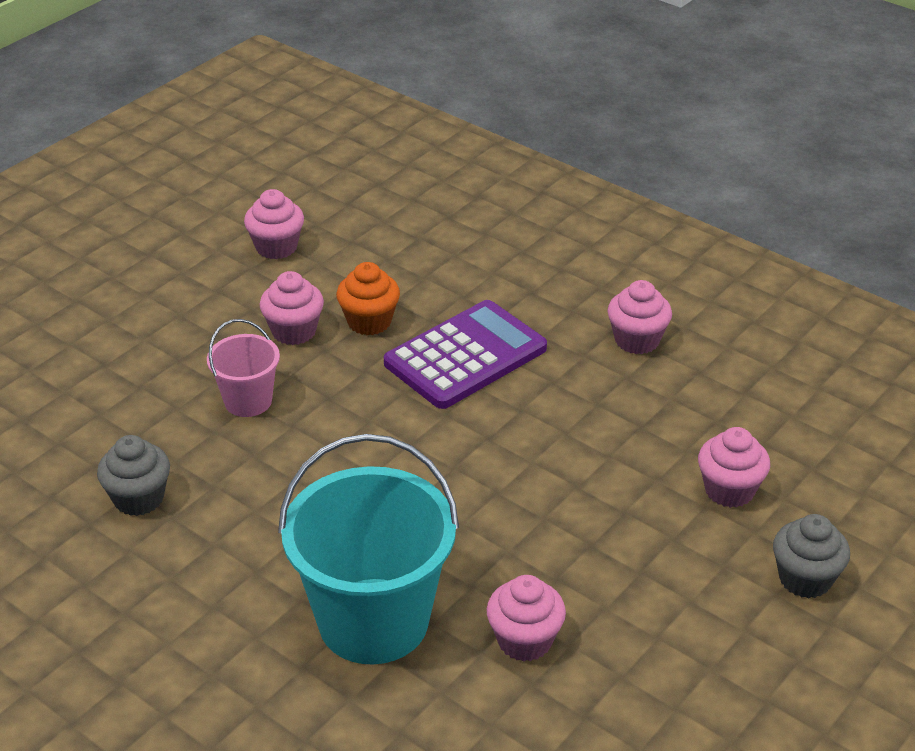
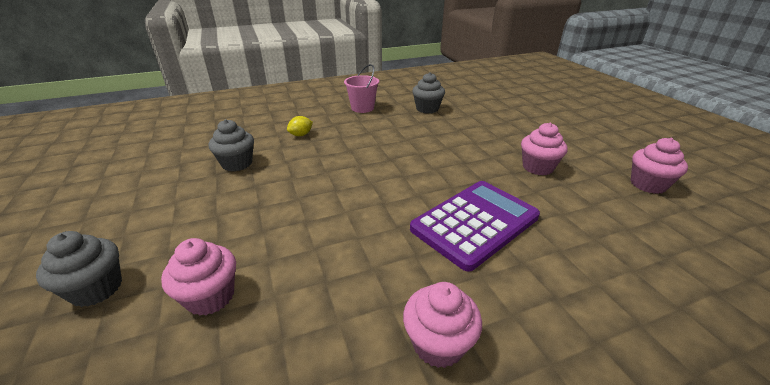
camera: 120 degrees right, 5 degrees down
(248, 401) = (477, 141): pink bucket -> pink bucket (362, 108)
(369, 322) = (538, 196): orange cupcake -> none
(373, 621) = (301, 135): turquoise bucket -> yellow lemon
(465, 356) = (475, 223): purple calculator -> purple calculator turned 120 degrees counterclockwise
(524, 640) = (237, 164): pink cupcake -> grey cupcake

